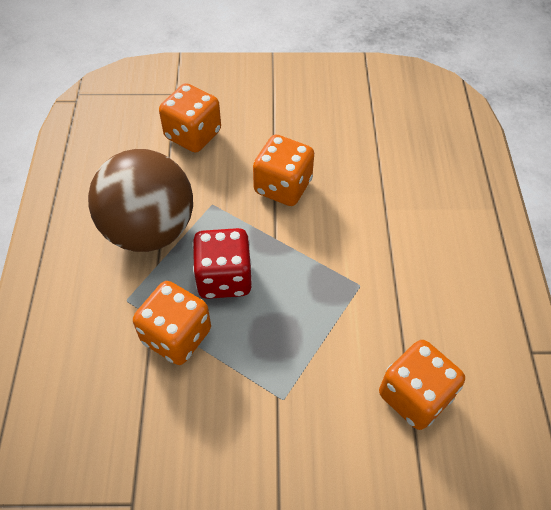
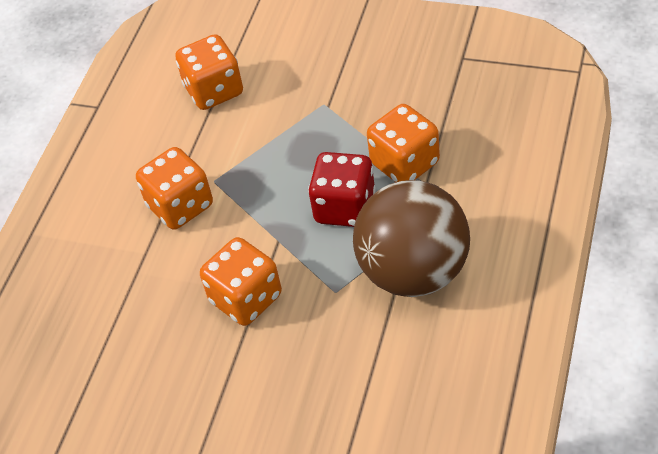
camera: 155 degrees left, 5 degrees down
(193, 135) = (333, 395): orange dice -> orange dice (180, 206)

